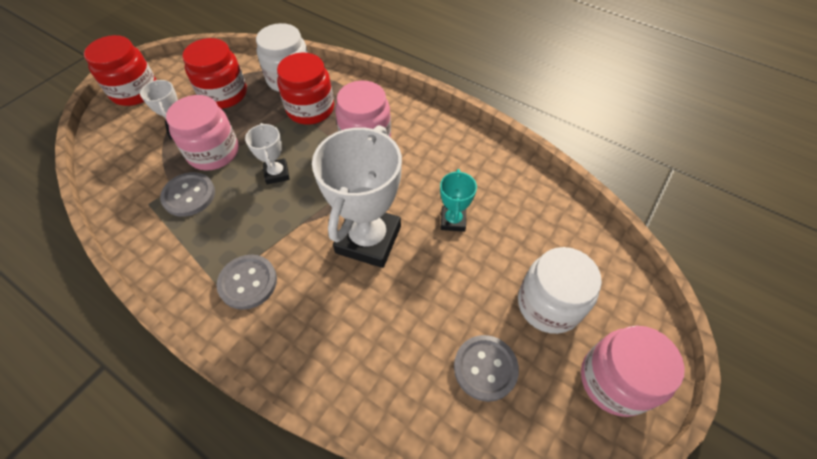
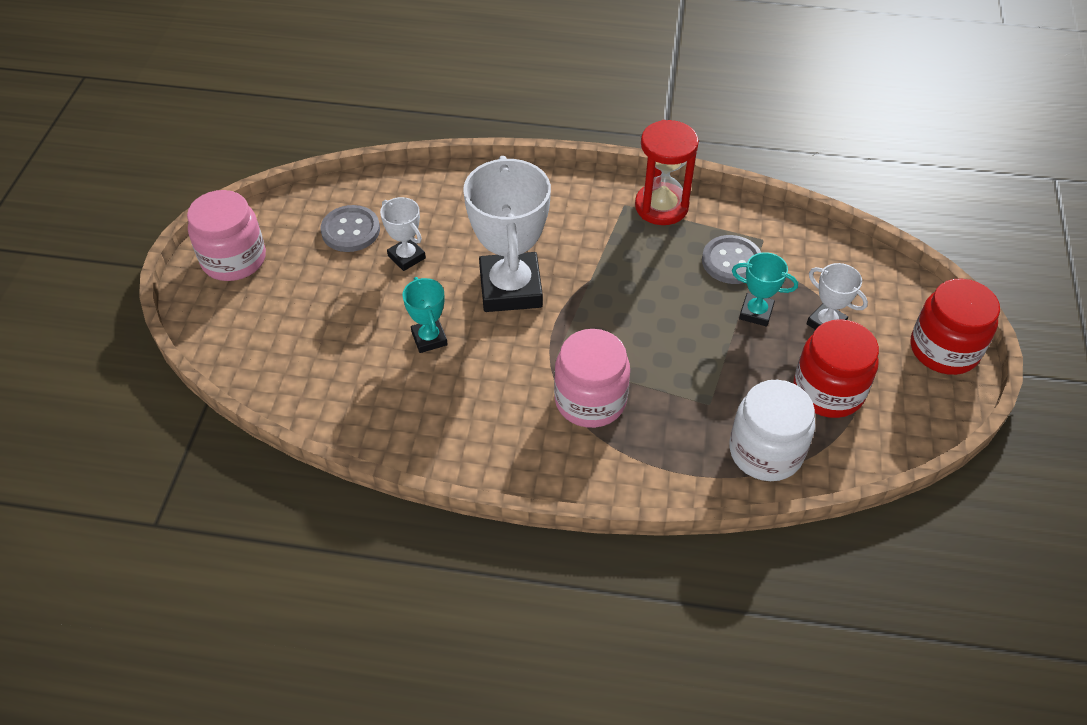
camera: 155 degrees right, 5 degrees down
(190, 269) = (661, 206): none -> red hourglass
(213, 152) = (756, 312): pink jar -> turquoise trophy
(248, 282) = (599, 215): grey button -> none
(277, 173) = (661, 316): white trophy -> white trophy (406, 257)
(310, 109) = (694, 414): red jar -> none
(548, 304) = (303, 295): white jar -> none

